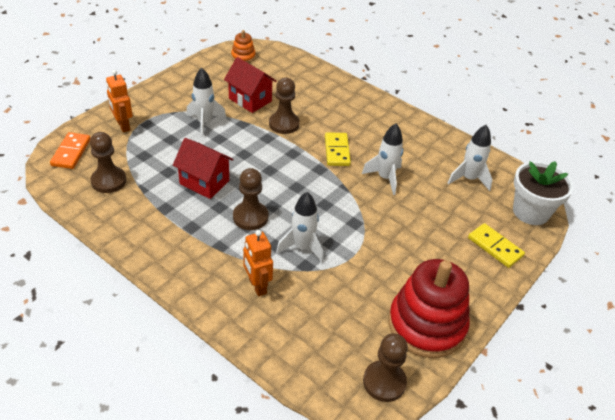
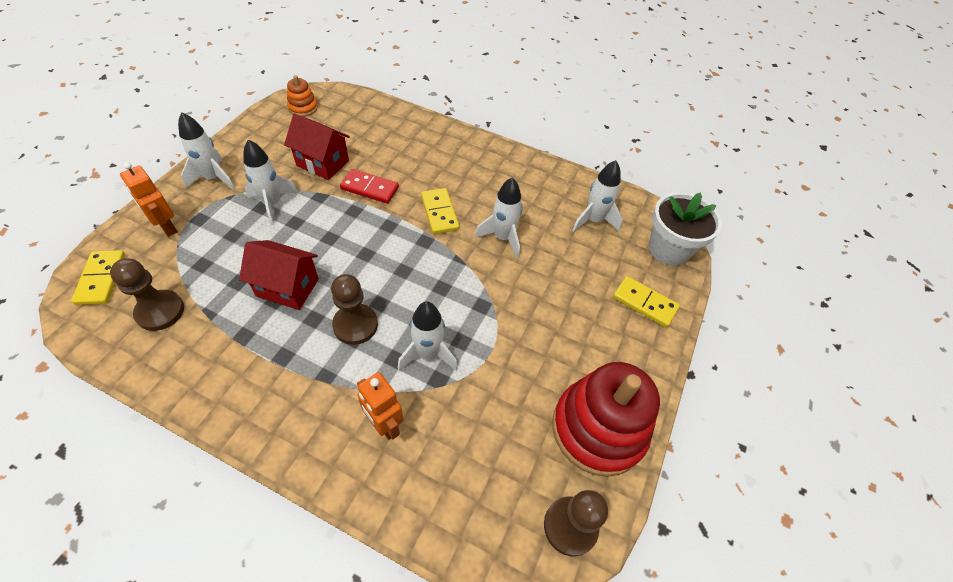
camera: 15 degrees left, 10 degrees up
(71, 152) = (101, 279): orange domino -> yellow domino
(163, 98) = (213, 178): none -> white rocket
(284, 124) = (370, 188): brown pawn -> red domino

